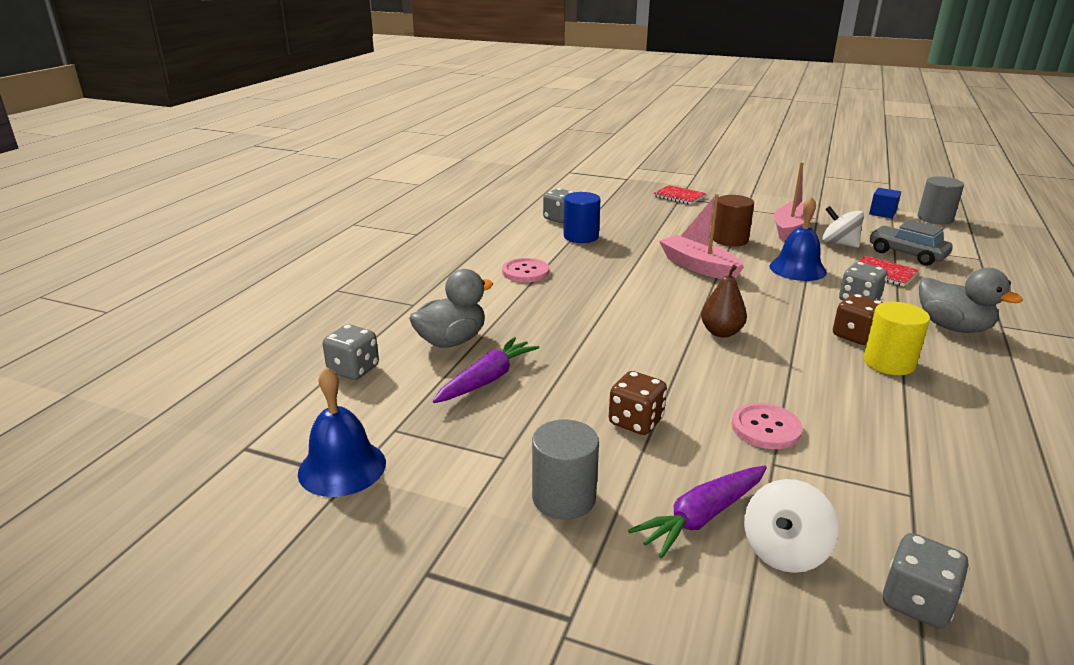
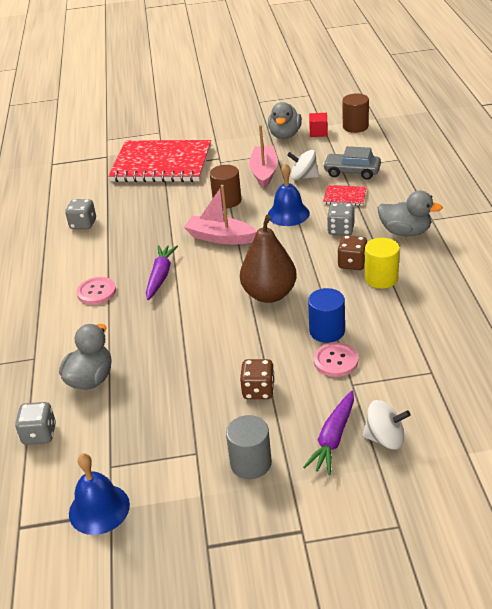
camera: 25 degrees left, 10 degrees up
(487, 379) = (141, 400): purple carrot -> purple carrot (160, 276)
(581, 237) = (113, 238): blue cylinder -> blue cylinder (327, 331)
(679, 196) = (161, 164): red notebook -> red notebook, size x2.49
(721, 332) = (269, 294): brown pear -> brown pear, size x1.73
(784, 551) = (385, 438): white spinning top -> white spinning top turned 90 degrees counterclockwise
(838, 206) = (285, 135): none -> grey duck
(882, 213) = (318, 132): blue cube -> red cube
(916, 602) = (458, 437): grey dice -> none
(935, 219) = (355, 126): grey cylinder -> brown cylinder

